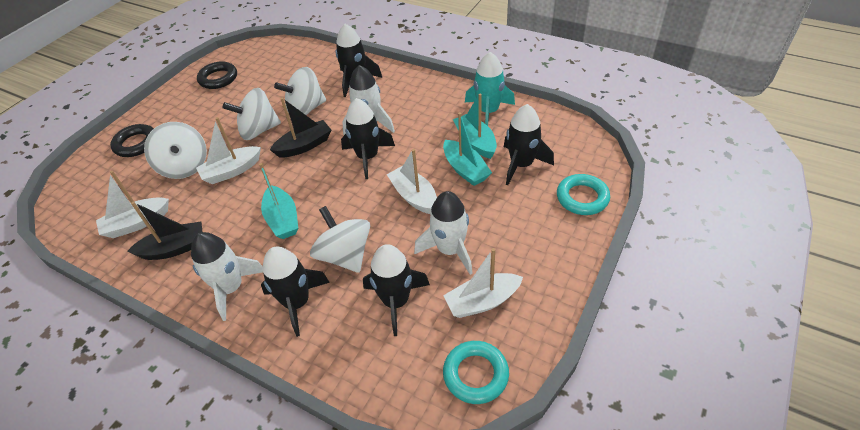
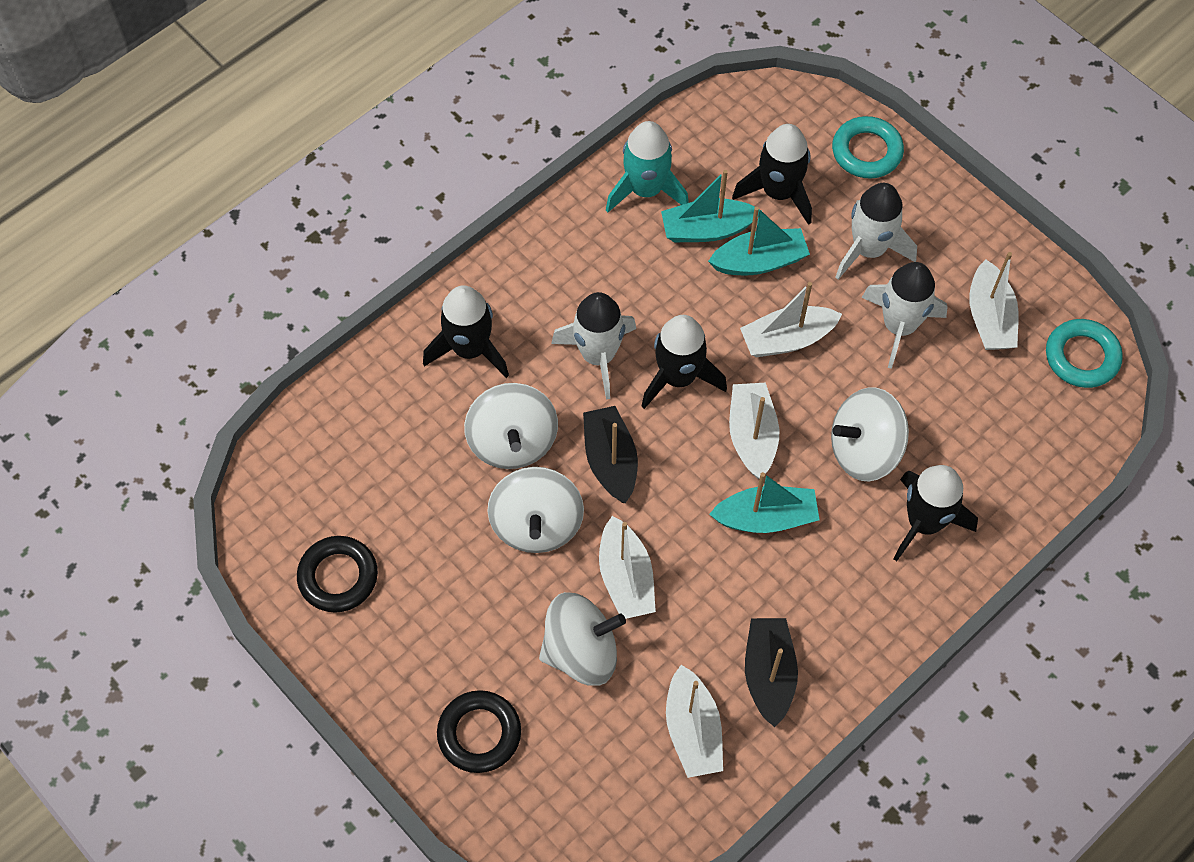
camera: 75 degrees left, 15 degrees up
(231, 288) = (872, 601): white rocket -> white rocket (868, 249)
(338, 198) = (752, 435): none -> white boat
(396, 301) = (959, 409): black rocket -> none

